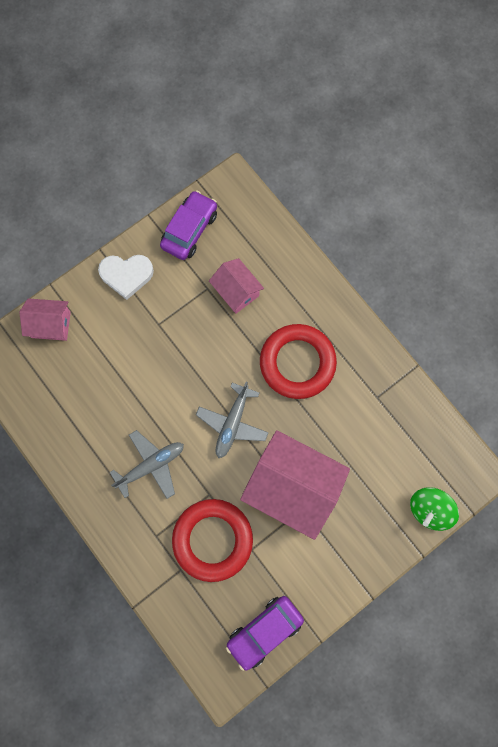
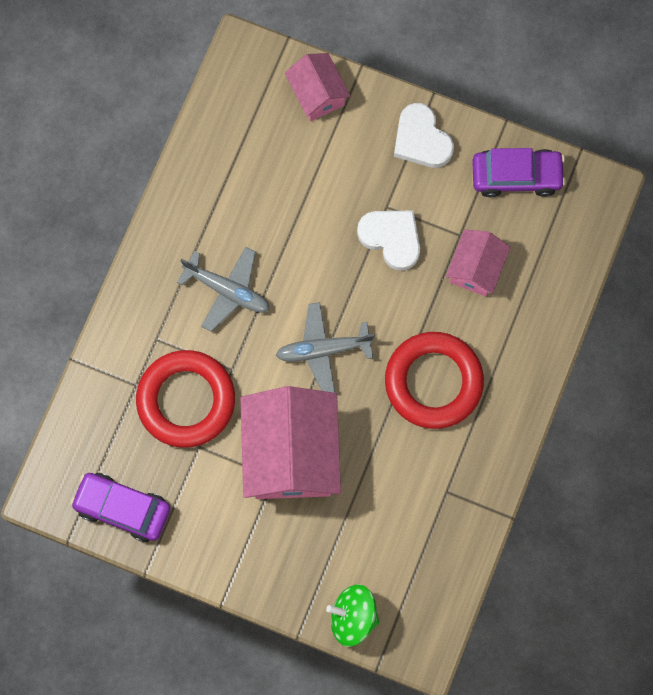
camera: 60 degrees right, 0 degrees up
(182, 333) = (391, 238): none -> white heart

